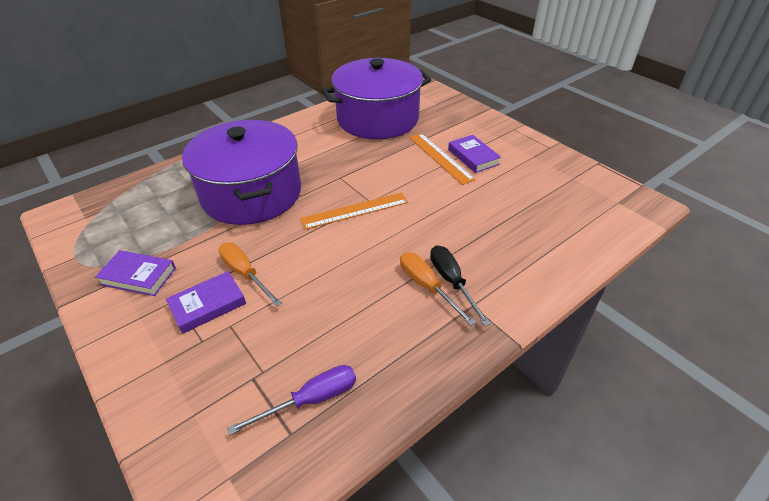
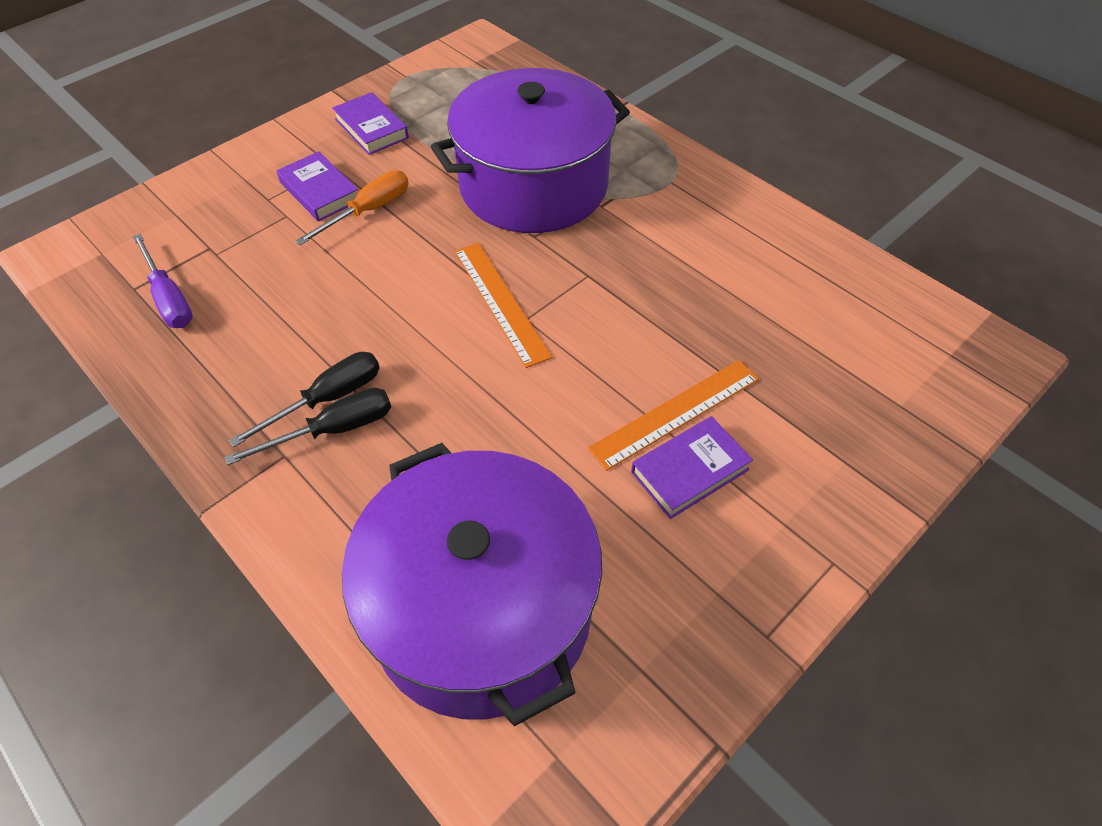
camera: 85 degrees right, 10 degrees up
(138, 276) = (371, 128): purple book -> purple book turned 45 degrees counterclockwise
(378, 119) = (796, 308): purple pot -> purple pot (481, 609)
(427, 286) = (328, 399): orange screwdriver -> black screwdriver

